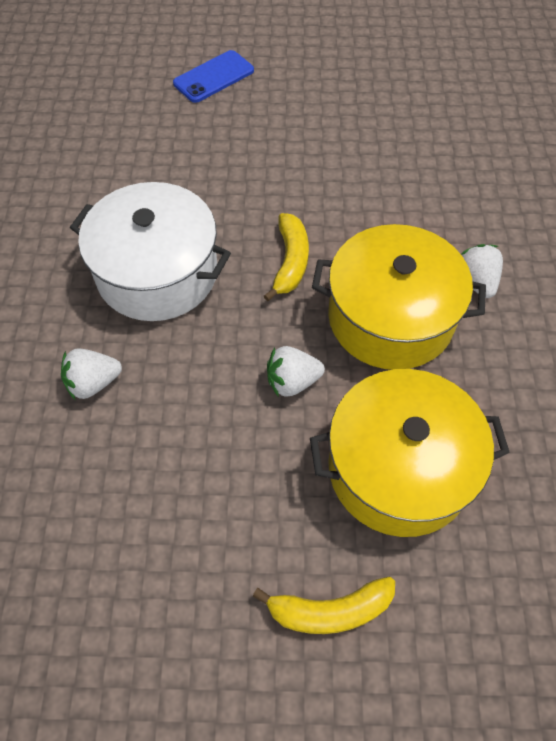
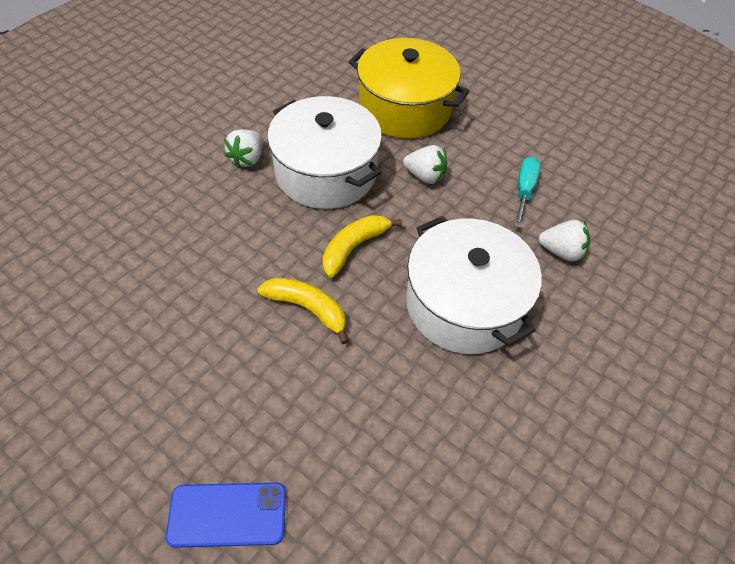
camera: 145 degrees left, 5 degrees down
(173, 437) = (524, 191): none -> turquoise screwdriver
(330, 610) = (491, 84): yellow banana -> yellow banana (308, 308)
(390, 317) = (326, 172): yellow pot -> white pot

